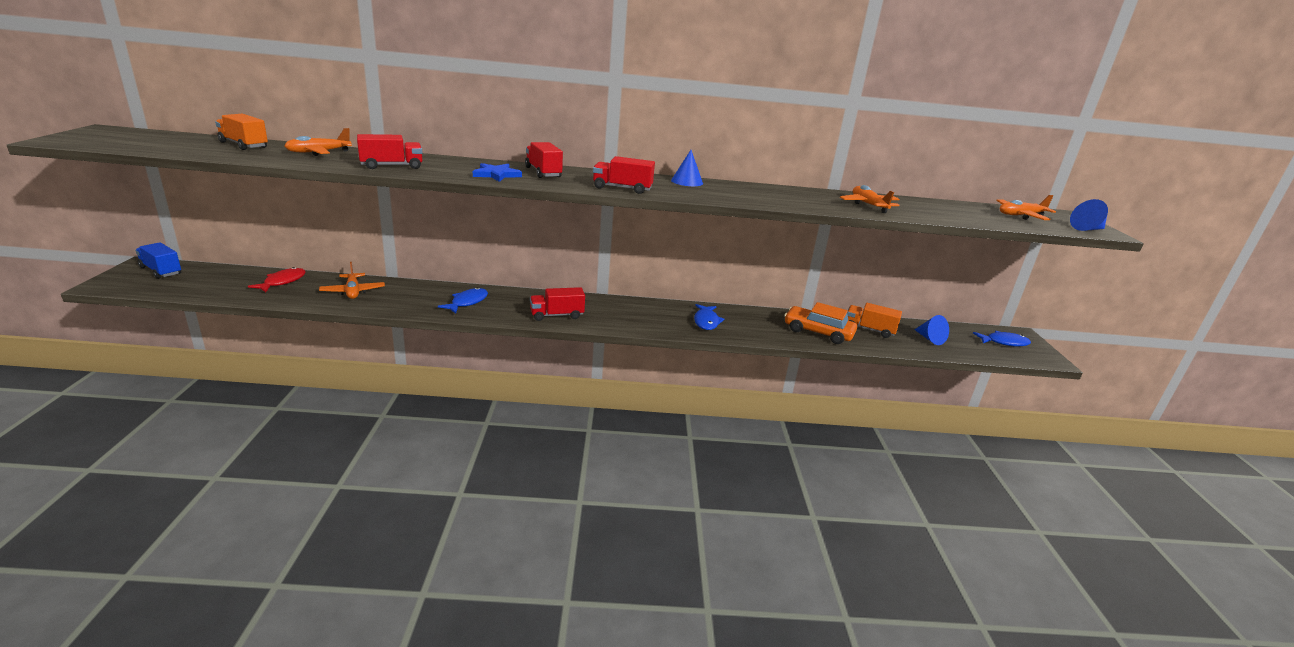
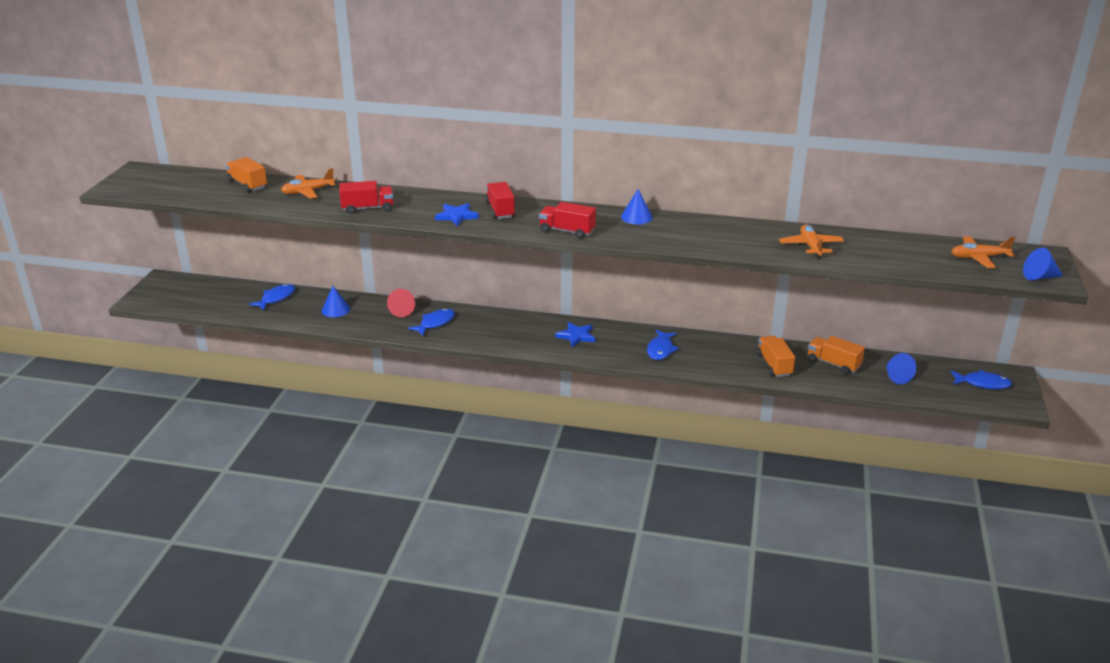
camera: 15 degrees right, 5 degrees up
(161, 271) = (177, 285): blue truck -> none
(282, 282) = (276, 298): red fish -> blue fish
(353, 291) = (335, 310): orange plane -> blue cone
(430, 292) = (403, 311): none -> red cone
(557, 315) = (515, 339): red truck -> none
(618, 311) = (576, 336): none -> blue star
(818, 332) = (774, 365): orange car -> orange truck

